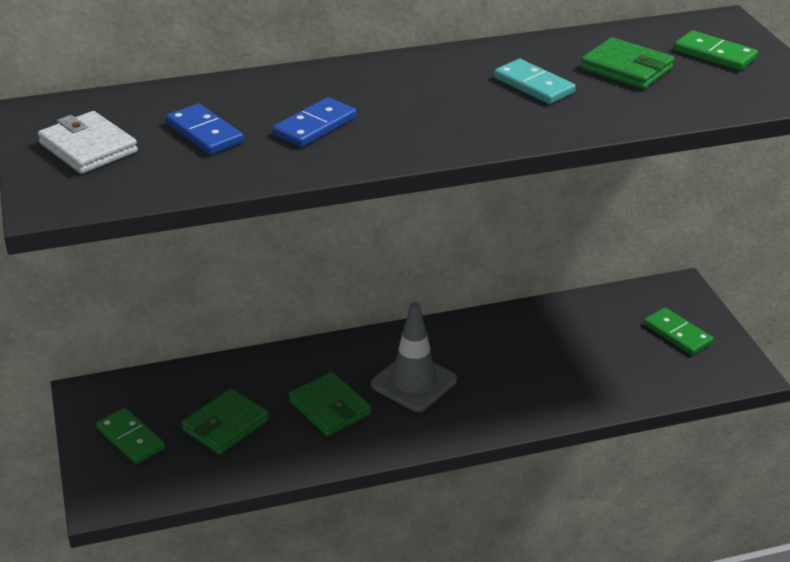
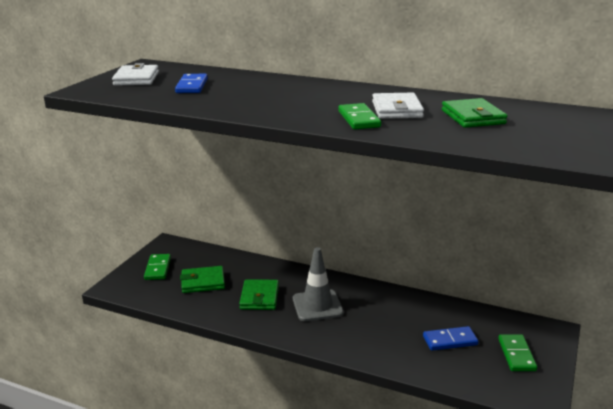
camera: 40 degrees right, 10 degrees down
(315, 126) = (245, 96): blue domino -> blue domino (450, 340)
(534, 85) = (396, 110): turquoise domino -> white wallet
(714, 54) = (552, 125): green domino -> green domino (358, 119)

